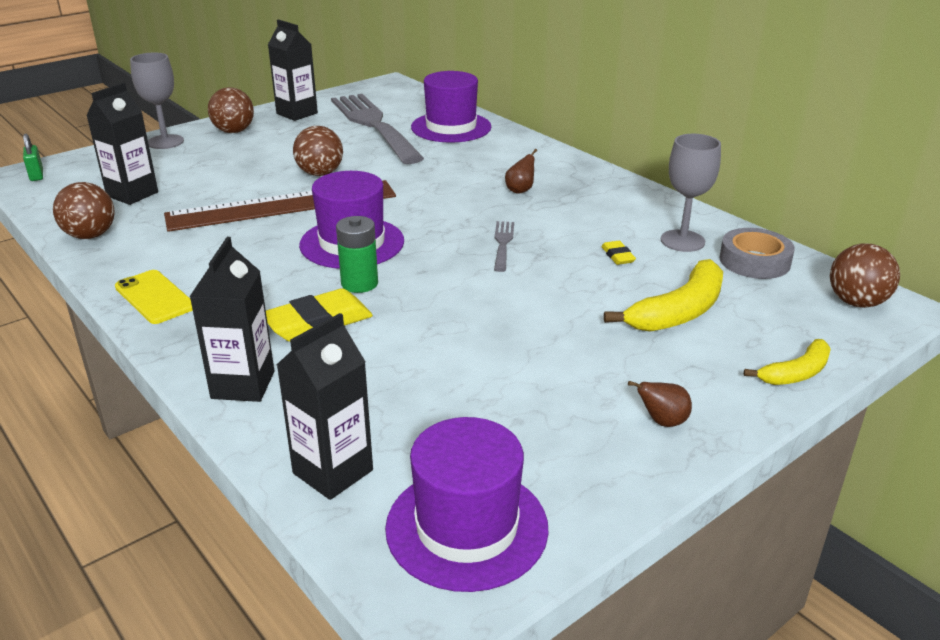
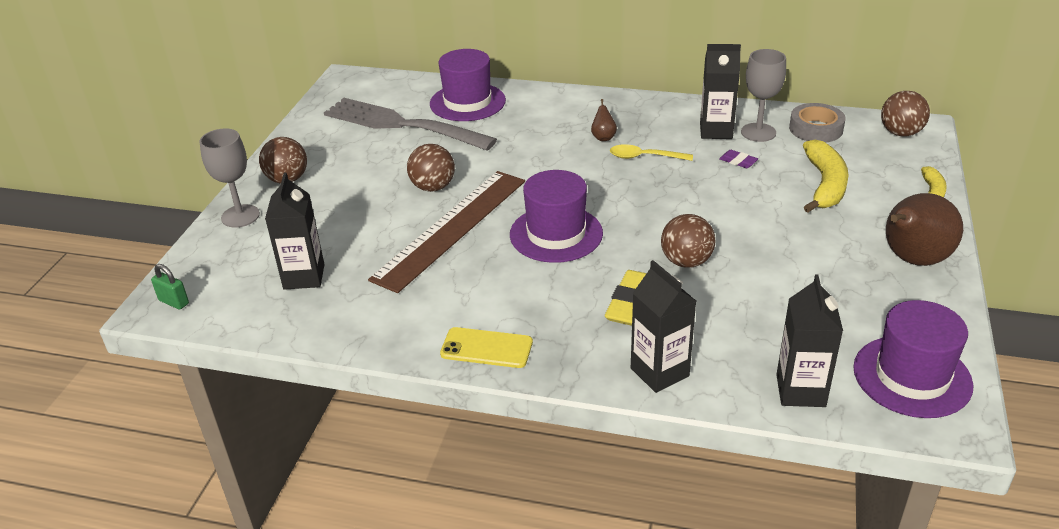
camera: 35 degrees left, 5 degrees up
(90, 235) = (337, 329): brown ball -> brown ball (686, 262)
(297, 113) = (314, 139): black carton -> black carton (716, 131)
(359, 283) = (613, 262): green battery -> none
(503, 244) = (656, 185): grey fork -> none
(531, 218) = (645, 157): none -> yellow spoon
(618, 256) = (738, 161): yellow eraser -> purple eraser
(662, 421) = (912, 260): brown pear -> brown pear, size x2.32

